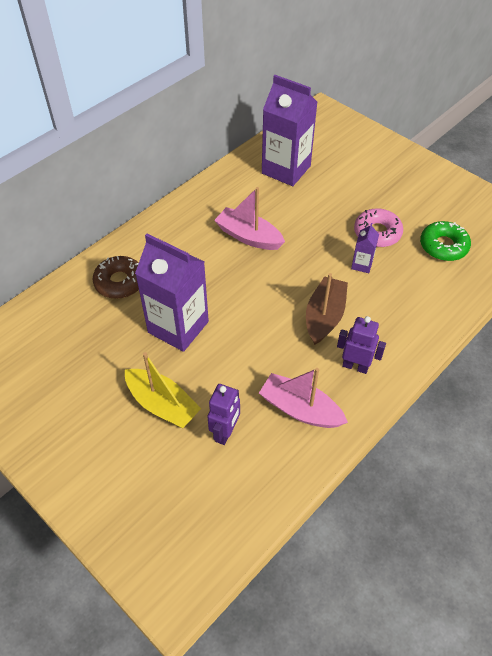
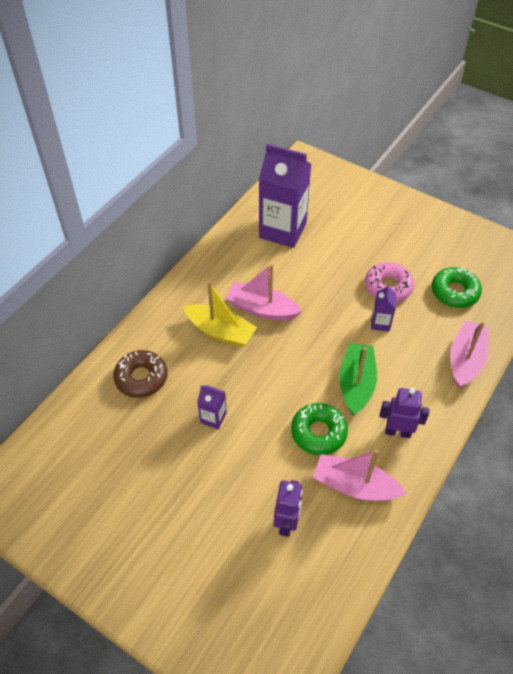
camera: 10 degrees left, 0 degrees up
(162, 404) = (217, 504): yellow boat -> yellow boat (220, 331)
(178, 327) = (213, 418): purple carton -> purple carton, size x0.45
(276, 355) = (318, 432): none -> green donut
(324, 316) = (356, 384): brown boat -> green boat
(439, 310) = (465, 360): none -> pink boat

